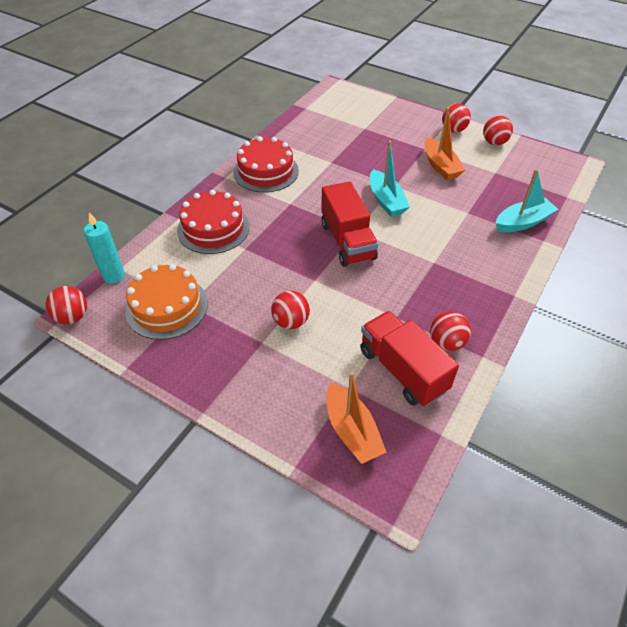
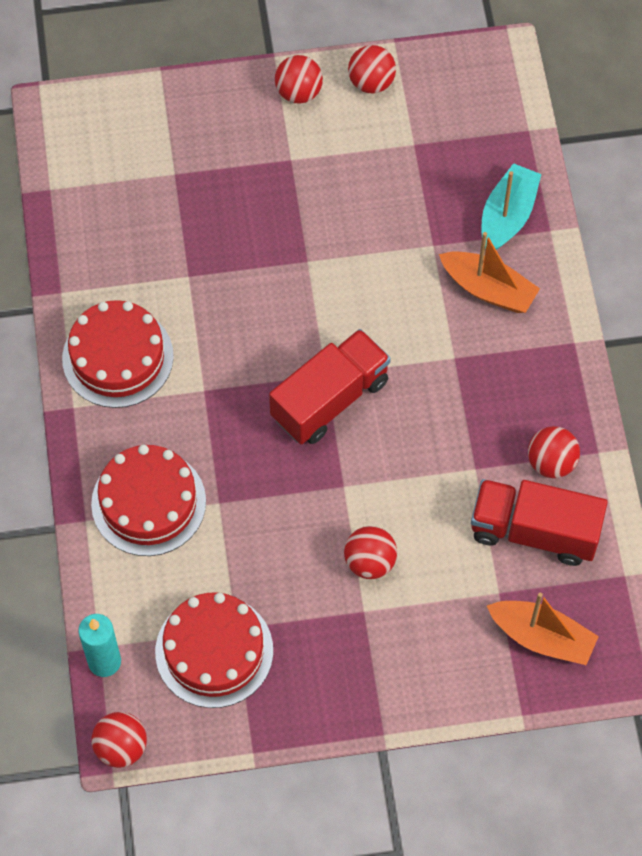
camera: 40 degrees left, 15 degrees up
(167, 307) = (214, 651): orange cake -> red cake
(347, 241) = (330, 399): red truck -> red truck turned 75 degrees counterclockwise
(386, 201) = (319, 296): turquoise boat -> none
(440, 166) = (337, 181): orange boat -> orange boat (488, 289)

